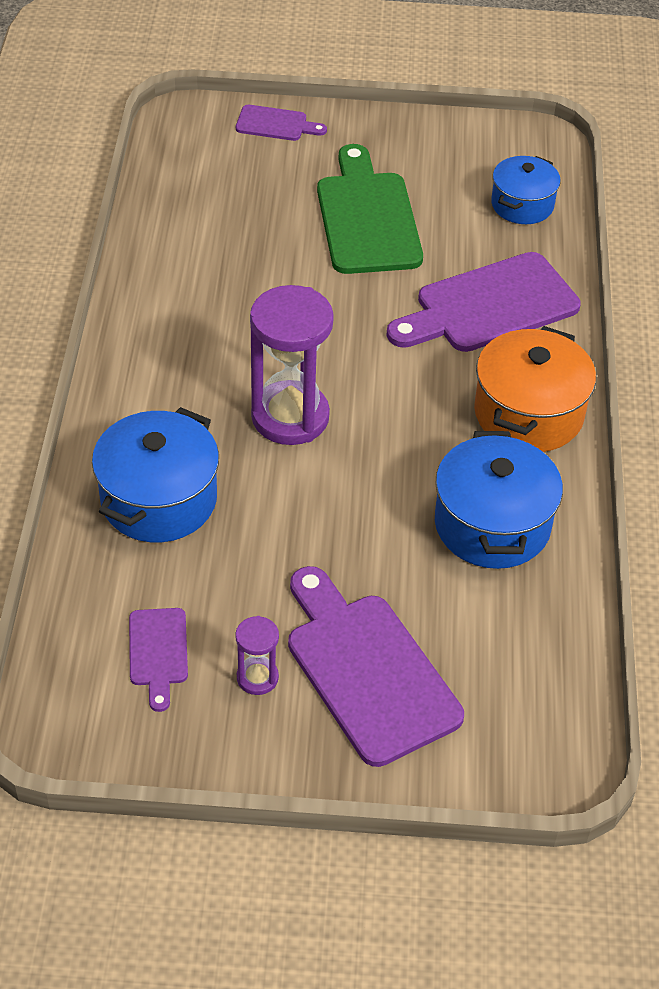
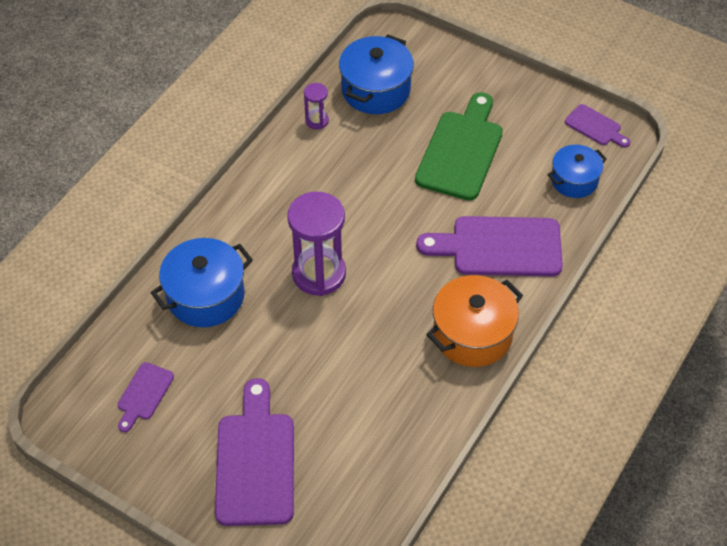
camera: 30 degrees right, 5 degrees up
(257, 677) = (189, 436): purple hourglass -> purple hourglass (317, 121)
(276, 124) = (446, 59): purple cutting board -> purple cutting board (595, 127)
(492, 524) = (396, 401): blue pot -> blue pot (376, 90)

